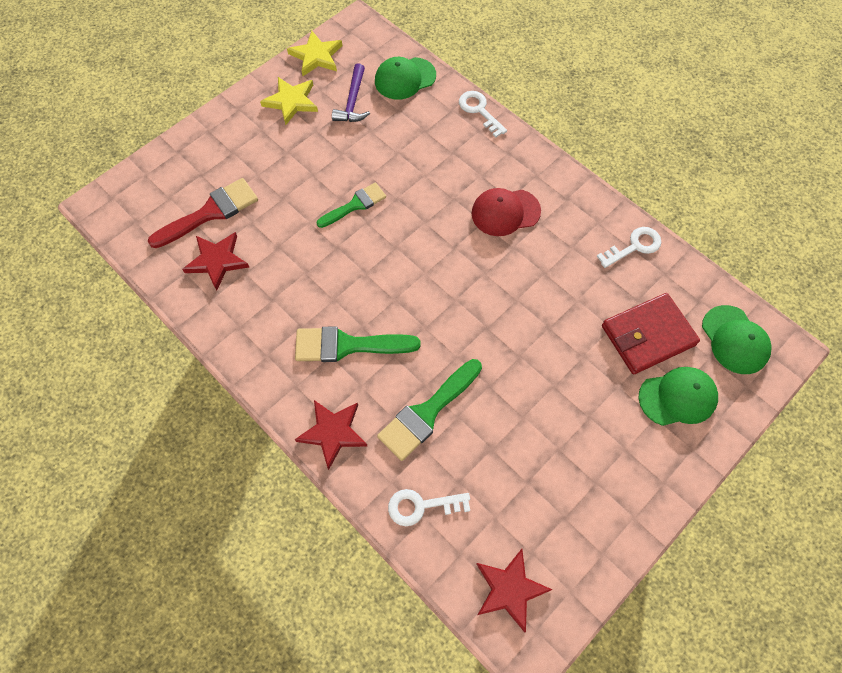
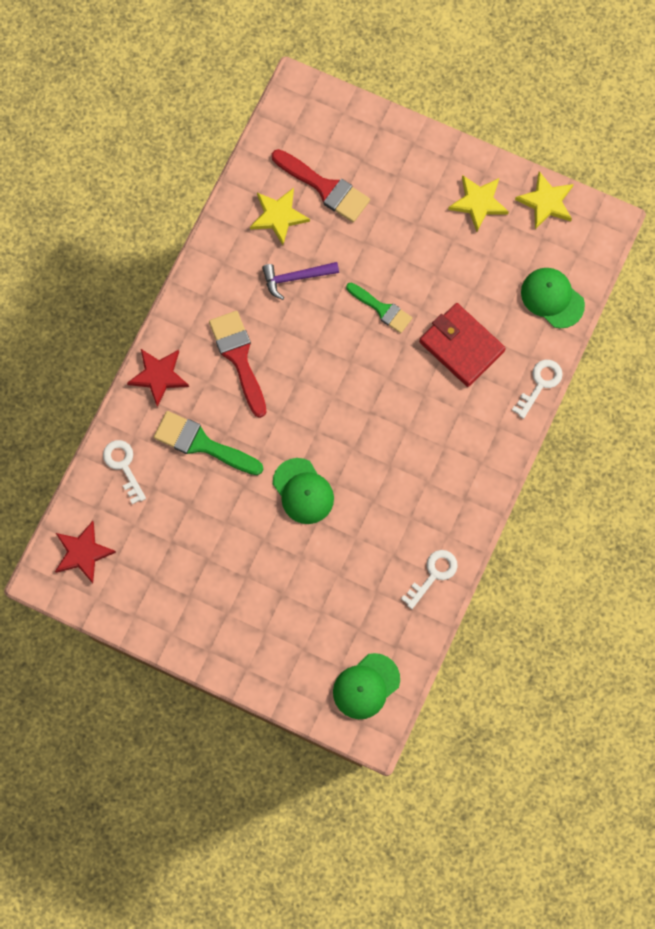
camera: 70 degrees right, 10 degrees up
(217, 261) = (278, 216): red star -> yellow star
(347, 345) = (239, 357): green brush -> red brush
(353, 102) = (502, 260): purple hammer -> purple hammer (295, 278)
(505, 212) = (426, 446): red cap -> none
(634, 246) = (433, 575): white key -> white key turned 90 degrees counterclockwise
(648, 336) = (342, 608): red wallet -> red wallet (461, 346)
(677, 397) = (290, 647): green cap -> green cap (303, 491)

